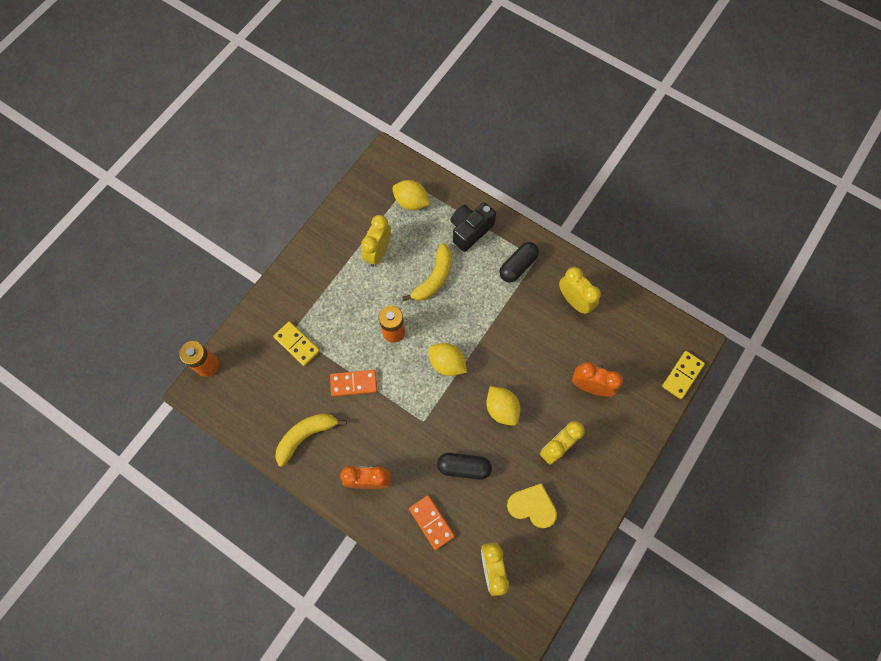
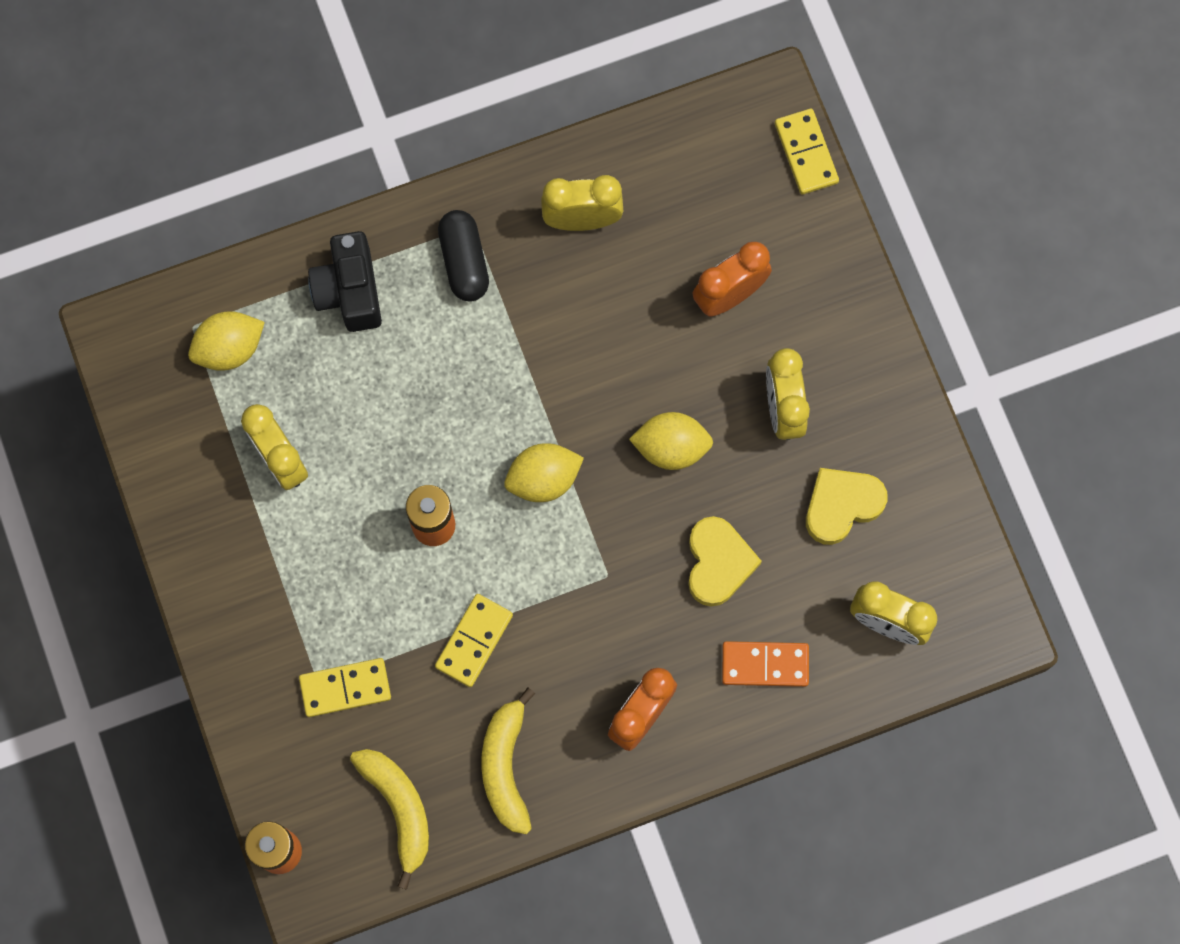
camera: 55 degrees left, 5 degrees up
(354, 383) = (474, 641): orange domino -> yellow domino
(434, 278) = (390, 403): yellow banana -> yellow banana (399, 809)
(464, 467) = (718, 563): black capsule -> yellow heart

